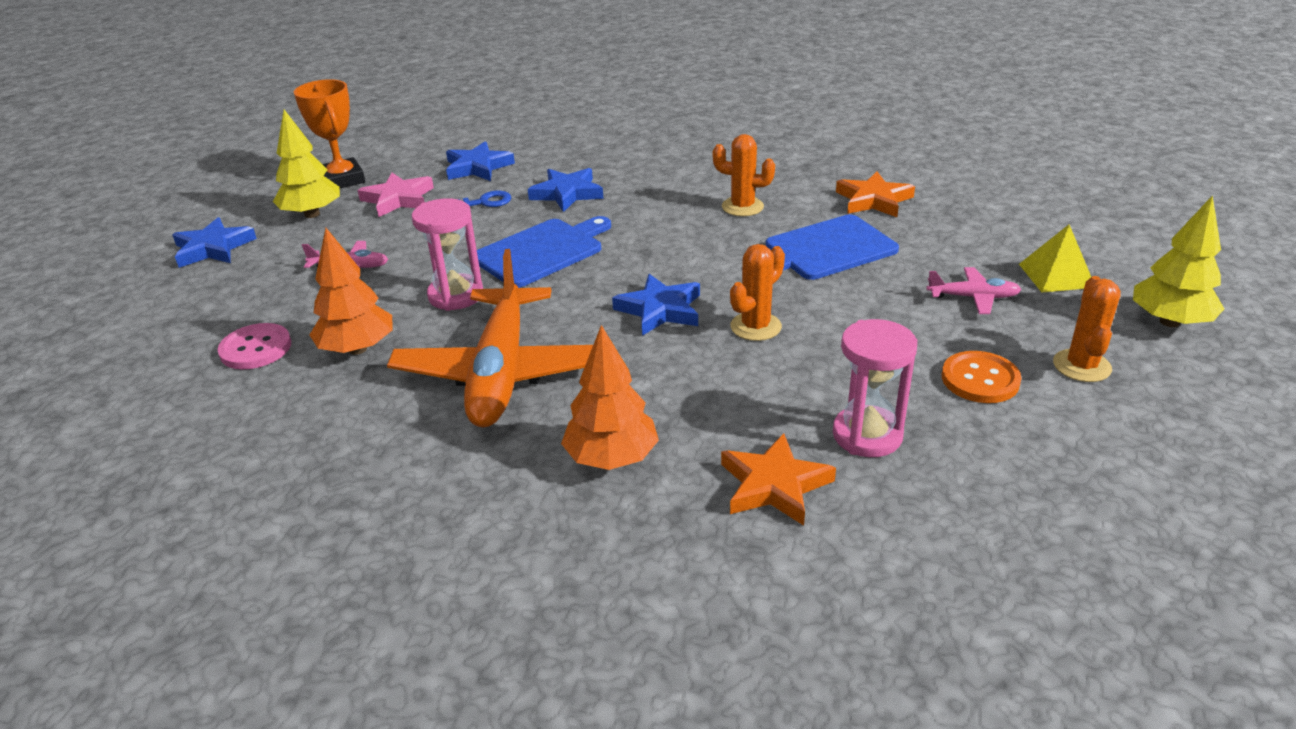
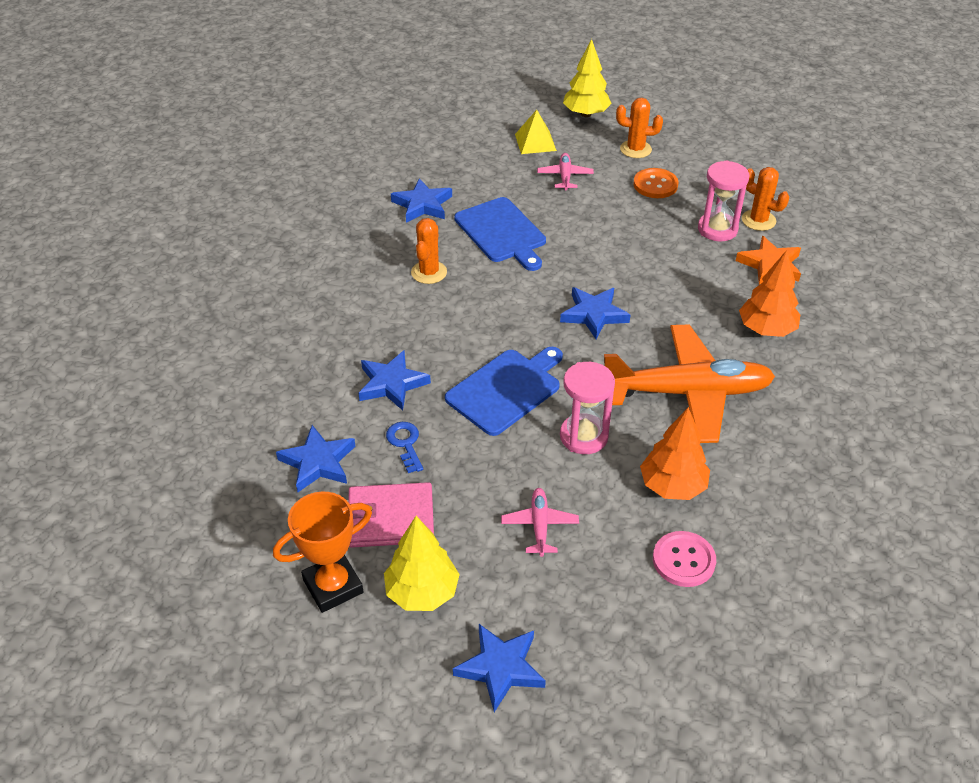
camera: 95 degrees left, 10 degrees up
(398, 199) = (391, 518): pink star -> pink wallet
(542, 251) = (506, 389): blue cutting board -> blue cutting board turned 90 degrees clockwise
(755, 327) = (611, 268): orange cactus -> orange cactus (758, 220)
(873, 200) = (422, 205): orange star -> blue star

